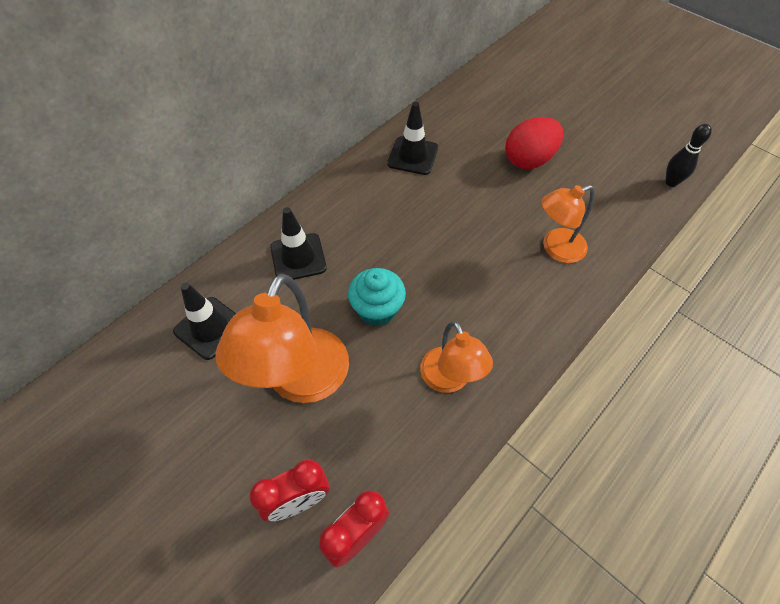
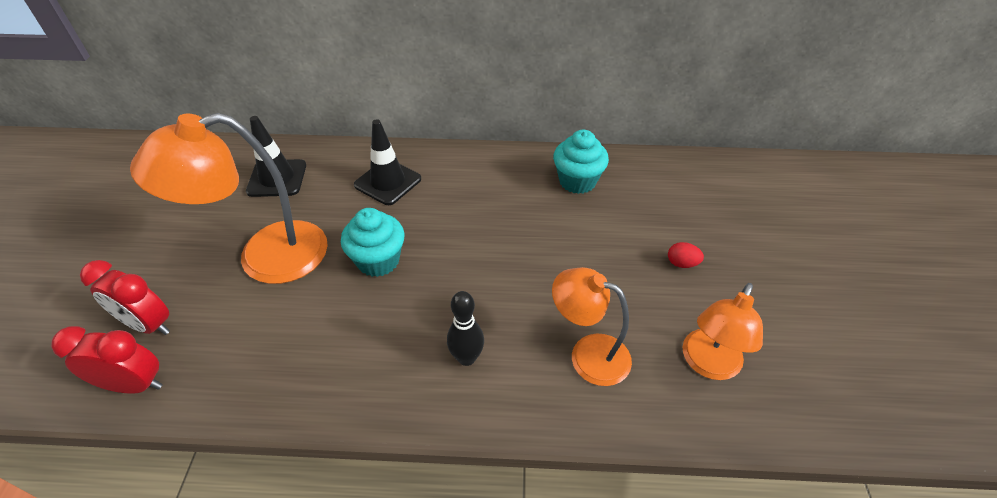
camera: 50 degrees right, 10 degrees down
(413, 156) = (577, 181): black traffic cone -> turquoise cupcake
(449, 380) = (343, 357): orange lamp -> orange lamp (708, 364)
(529, 160) = (681, 263): red egg -> red egg, size x0.42
(671, 182) = (827, 416): black bowling pin -> black bowling pin (466, 358)

